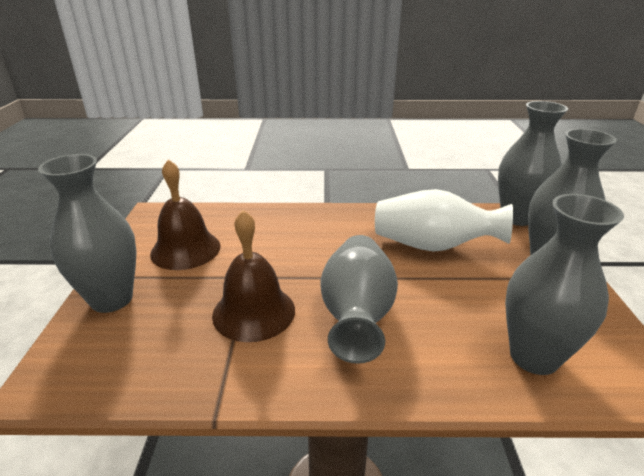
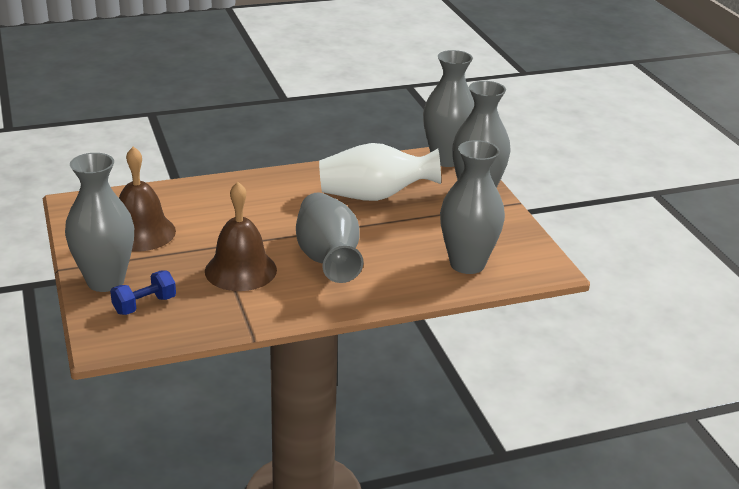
camera: 20 degrees left, 0 degrees up
(124, 339) = (144, 305): none -> blue dumbbell

